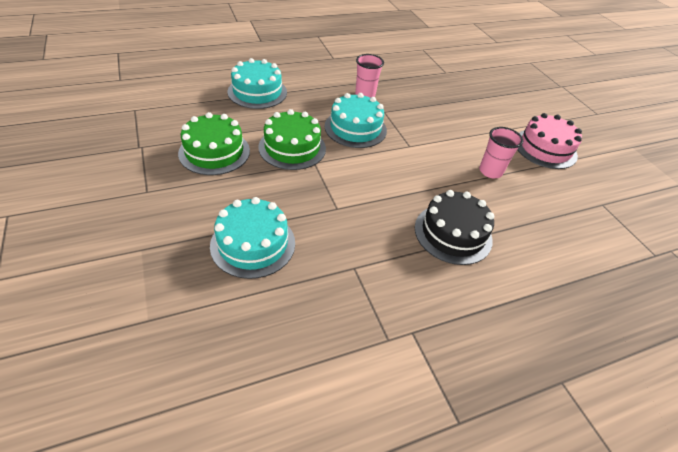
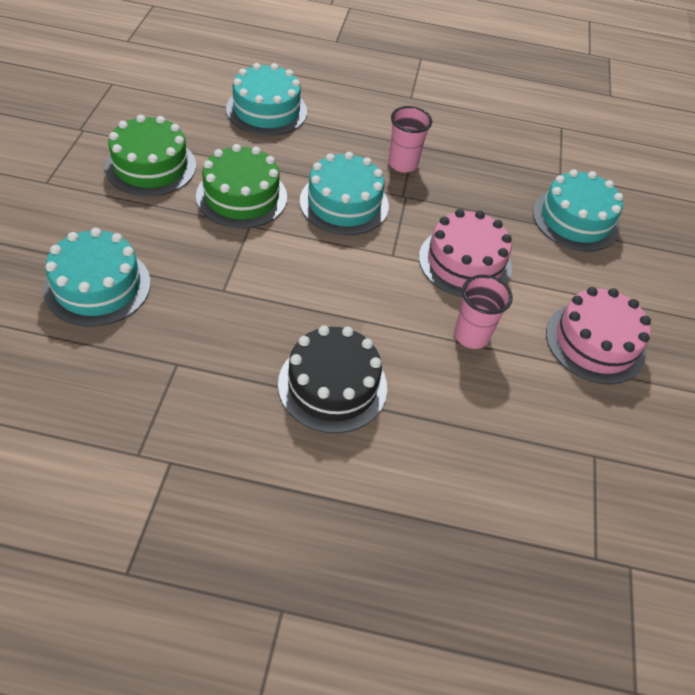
camera: 30 degrees right, 5 degrees up
(448, 134) = (465, 262): none -> pink cake
(475, 92) = (575, 219): none -> turquoise cake

